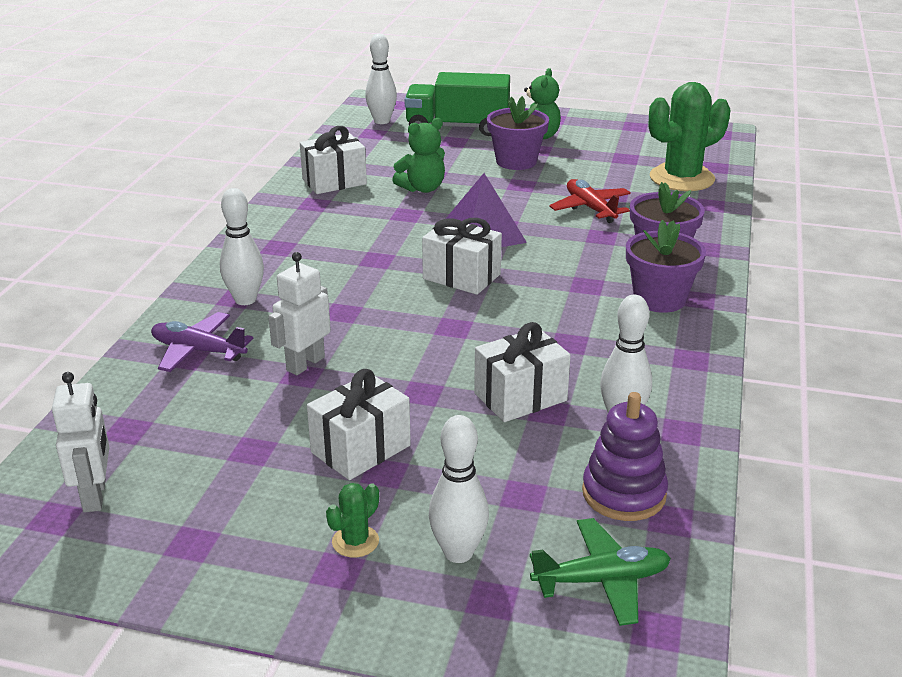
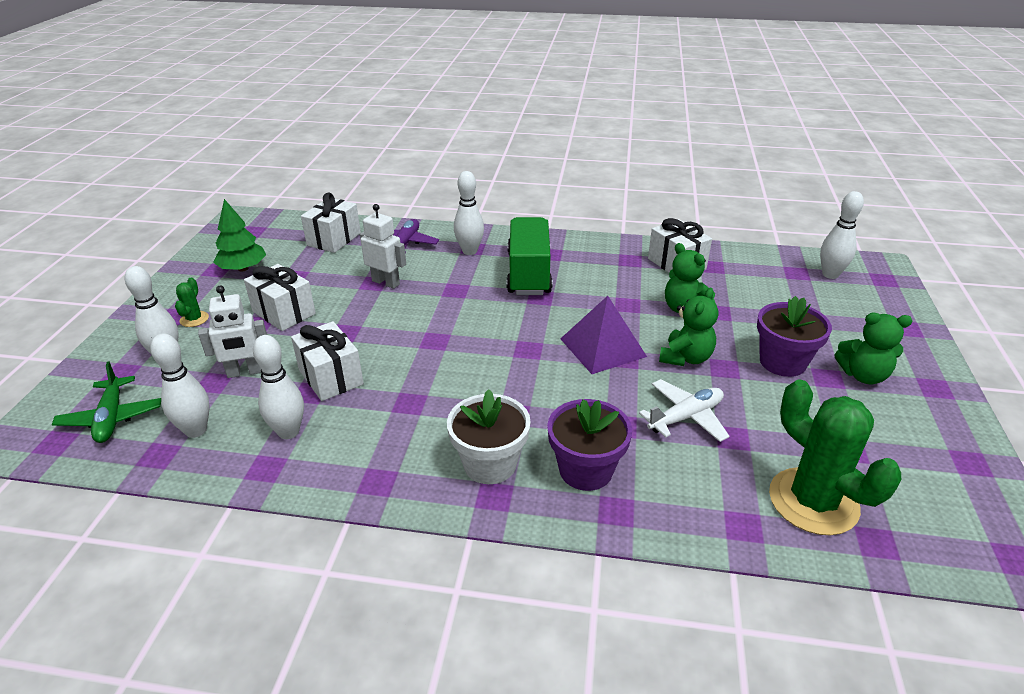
camera: 85 degrees right, 5 degrees up
(95, 496) = (266, 238): white robot -> white robot (245, 372)
(203, 509) = (243, 268): none -> green tree
(355, 541) = (194, 319): green cactus -> green cactus turned 60 degrees clockwise
(457, 127) = (849, 319): green truck -> green truck (529, 273)
(461, 276) = (517, 340): white gift -> white gift (334, 239)
(505, 198) = (685, 358): none -> green teddy bear
(590, 208) = (685, 417): red plane -> white plane
(624, 493) = (196, 430): purple stacking toy -> white bowling pin
(659, 299) = (490, 464): purple flower pot -> white flower pot

